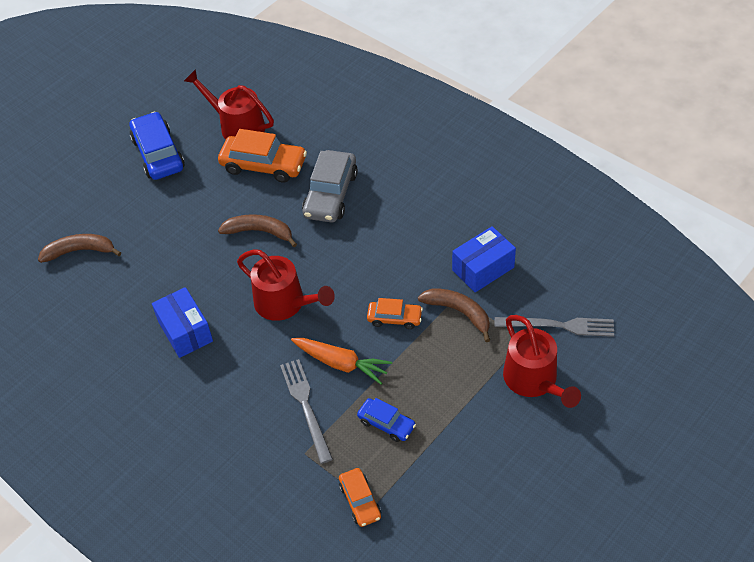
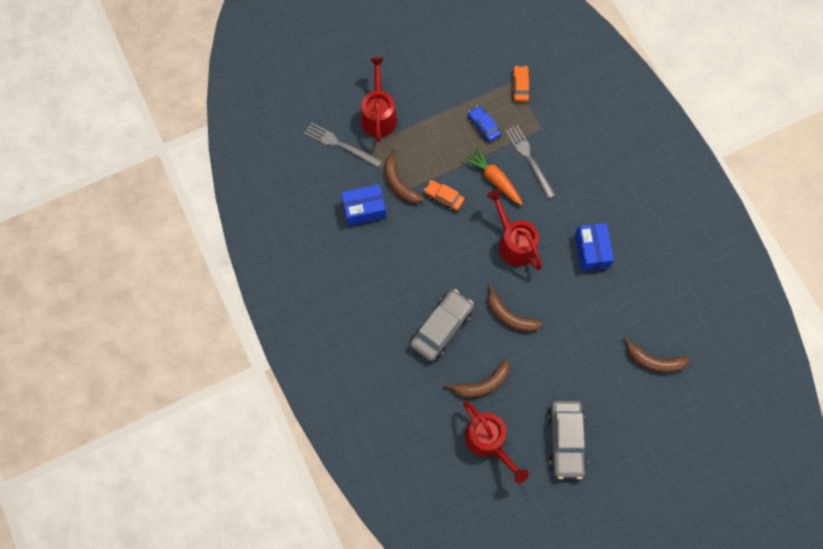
camera: 160 degrees left, 20 degrees up
(158, 154) = (565, 440): blue car -> grey car
(263, 165) = (482, 384): orange car -> brown banana
(306, 406) = (529, 159): grey fork -> grey fork turned 150 degrees clockwise

